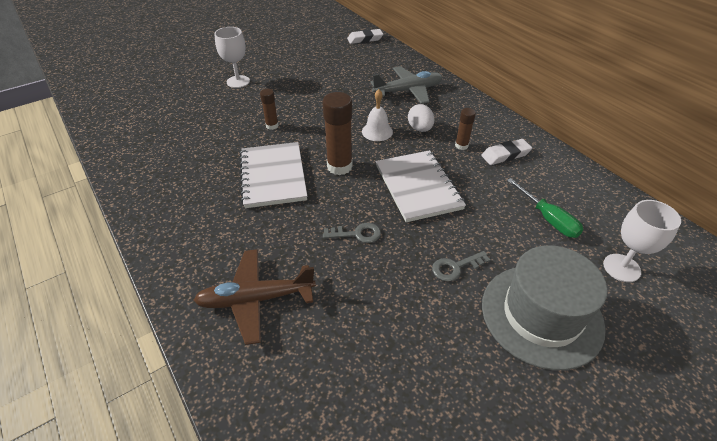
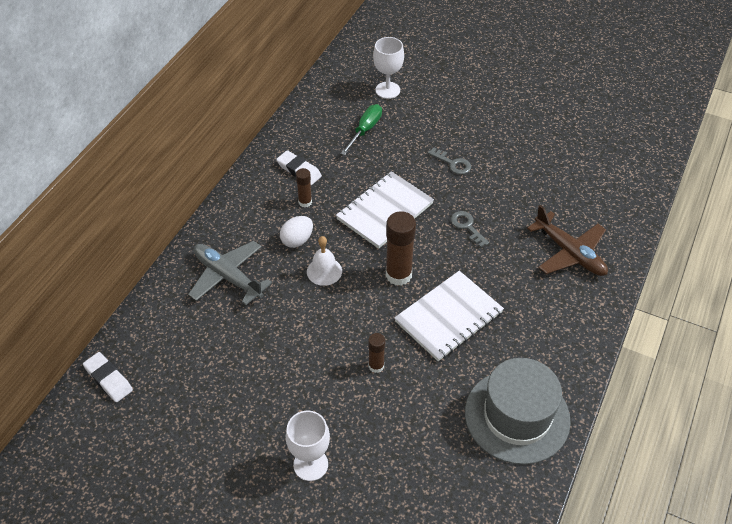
camera: 120 degrees left, 5 degrees up
(541, 315) = (457, 117): grey hat -> grey hat (517, 416)

